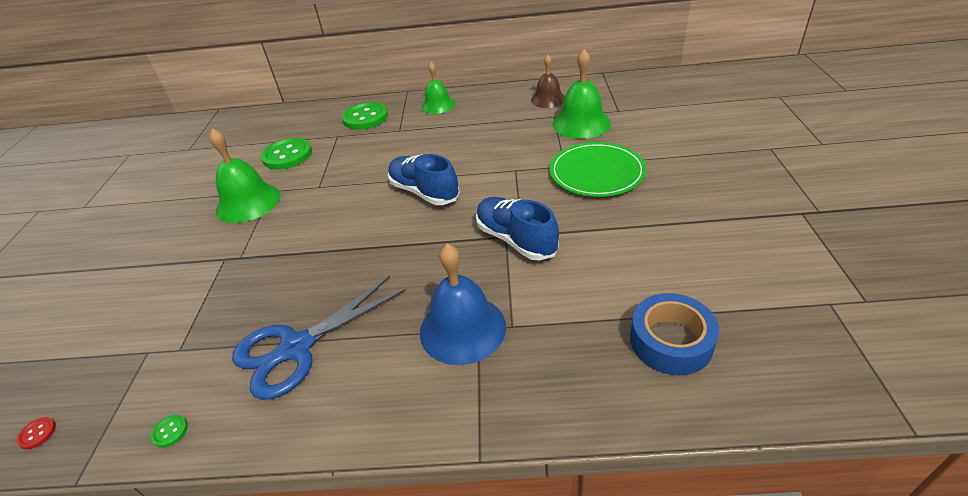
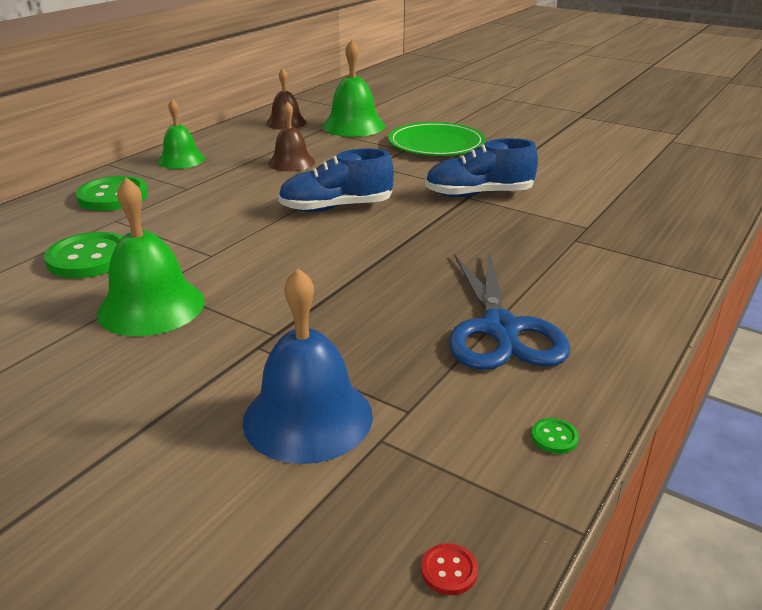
camera: 60 degrees left, 10 degrees down
(462, 328) = (568, 245): blue bell -> blue bell (308, 417)
(479, 138) = (291, 162): none -> brown bell
(671, 341) = (661, 186): blue tape -> none

